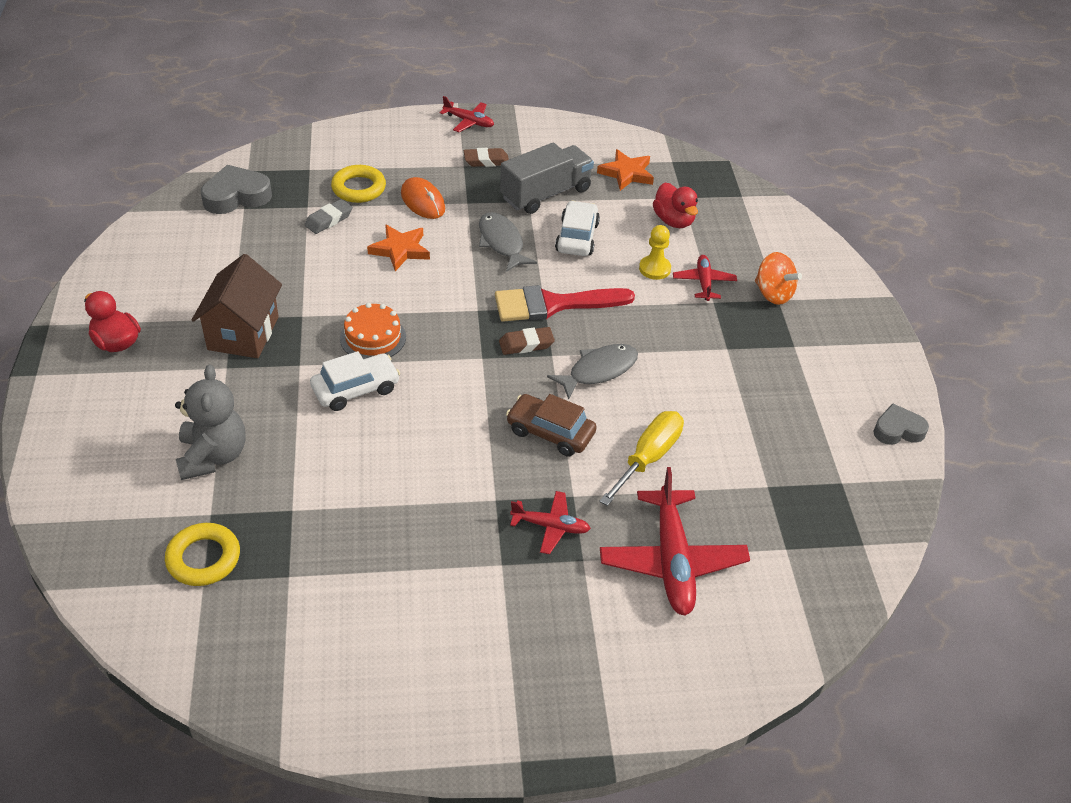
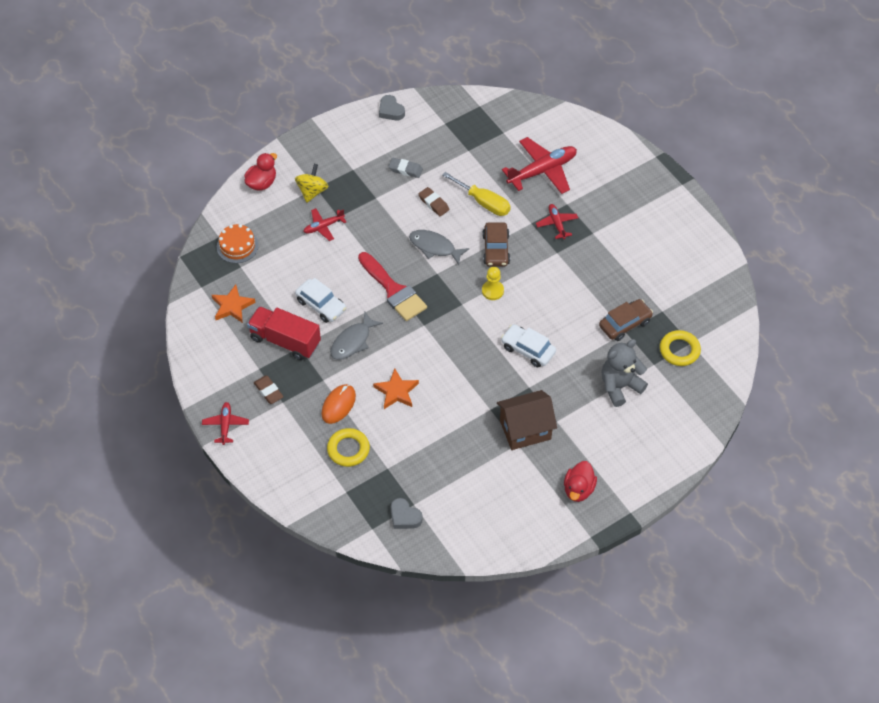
camera: 115 degrees left, 10 degrees up
(236, 196) = (404, 516): grey heart -> grey heart, size x0.66
(305, 516) = (625, 324): none -> brown car
(329, 220) = (393, 447): grey eraser -> grey eraser (405, 169)
(373, 337) = (483, 363): orange cake -> orange cake (237, 246)
(526, 344) = (437, 288): brown eraser -> brown eraser (433, 203)
(546, 194) = (285, 341): grey truck -> red truck
(577, 237) = (321, 305): white car -> white car turned 120 degrees counterclockwise
(648, 457) = (483, 202): yellow screwdriver -> yellow screwdriver turned 150 degrees counterclockwise
(654, 269) = (326, 254): yellow pawn -> yellow pawn (492, 291)
(673, 221) = (270, 262): red duck -> red duck (262, 183)
(773, 294) = (312, 191): orange spinning top -> yellow spinning top

